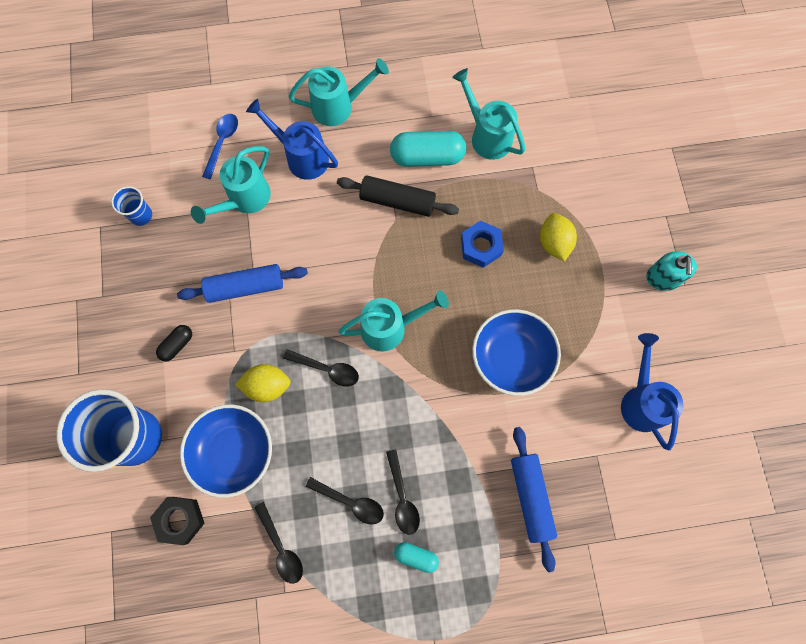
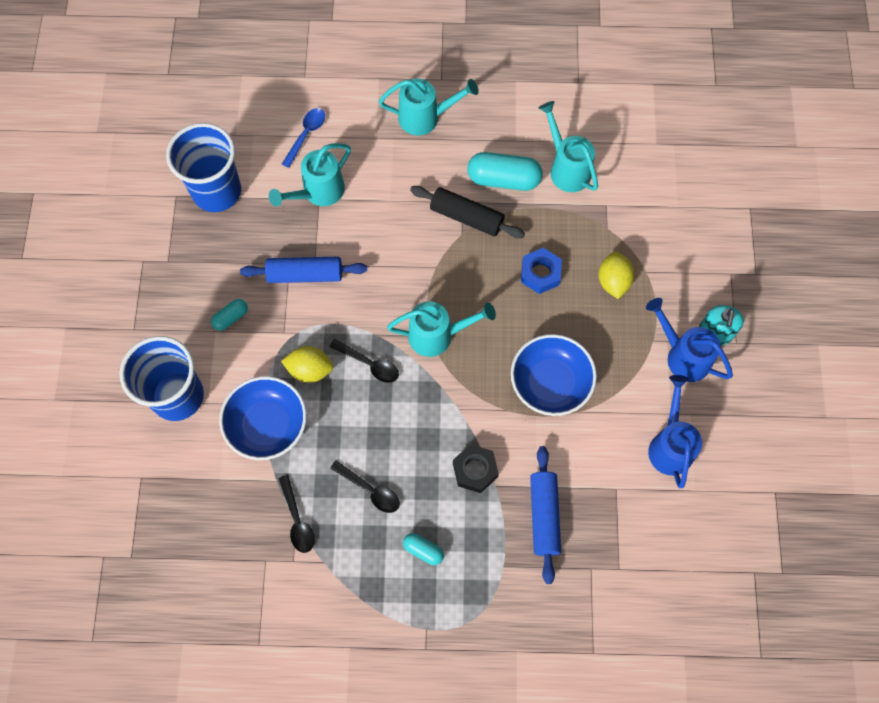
camera: 10 degrees right, 5 degrees down
(141, 215) = (217, 191): blue cup -> blue cup, size x2.20
(177, 345) = (231, 318): black capsule -> turquoise capsule
(180, 520) = (207, 478): black nut -> black nut (475, 470)
(302, 157) = (381, 160): blue watering can -> blue watering can (683, 356)
(402, 497) = (420, 494): black spoon -> none

